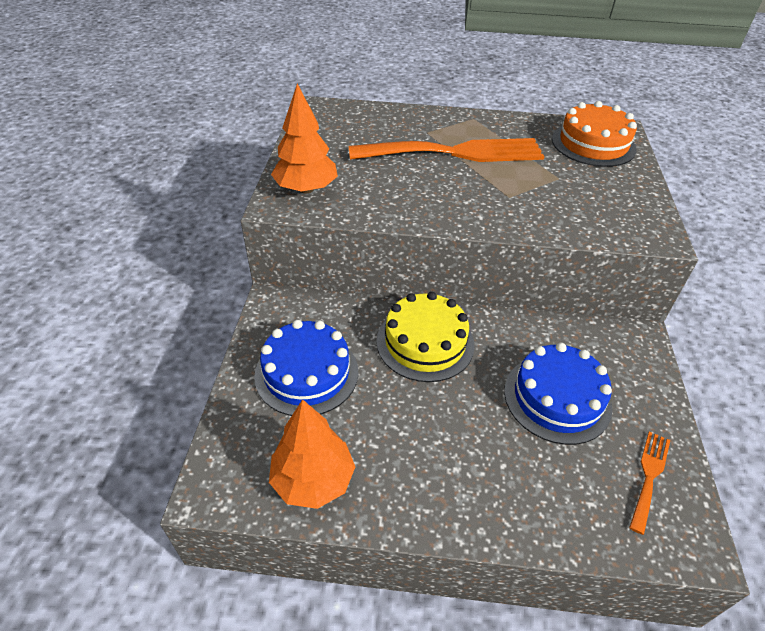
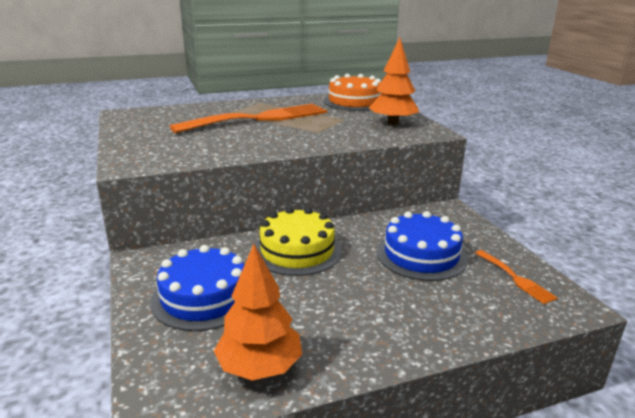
camera: 25 degrees left, 20 degrees down
(306, 189) = (148, 154): orange tree -> orange tree (393, 123)
(649, 476) = (516, 278): orange fork -> orange fork turned 150 degrees clockwise

